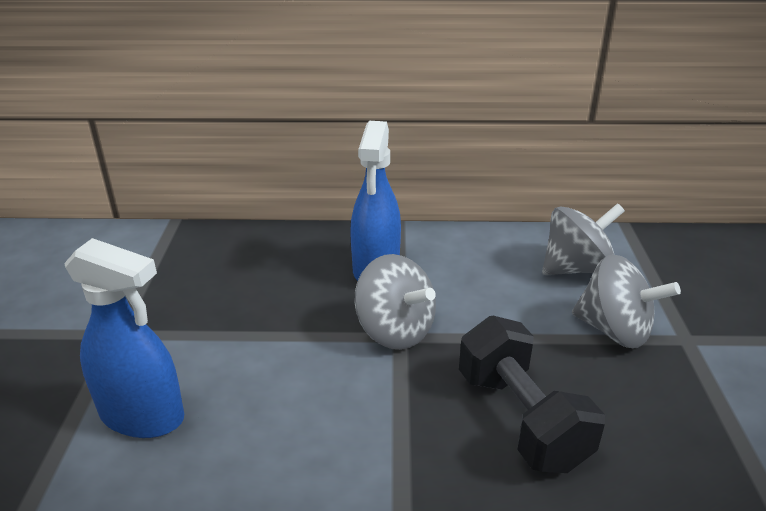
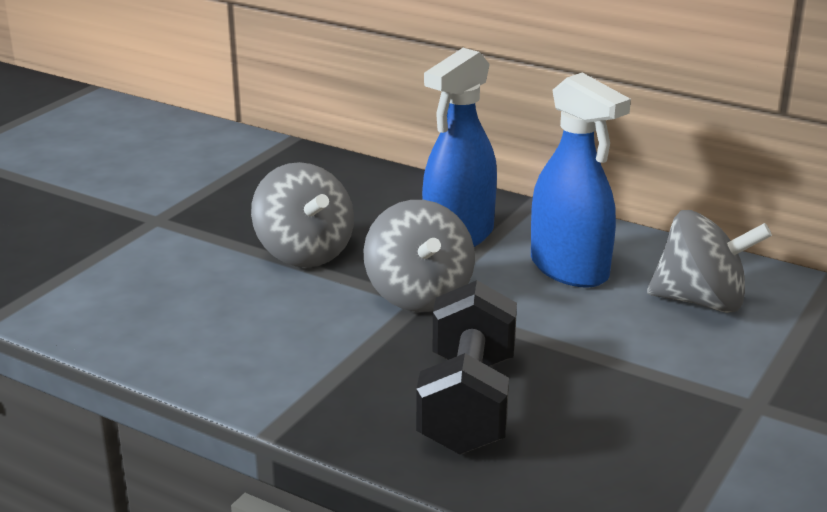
camera: 30 degrees right, 5 degrees down
(142, 416) = (126, 287): blue spray bottle -> blue spray bottle (569, 269)
(614, 330) = (671, 369): grey spinning top -> grey spinning top (304, 253)

